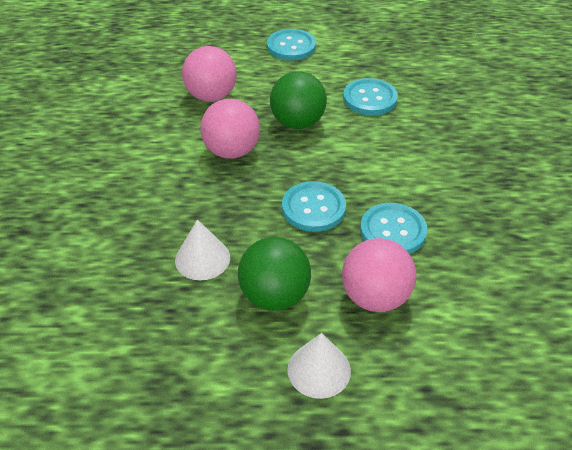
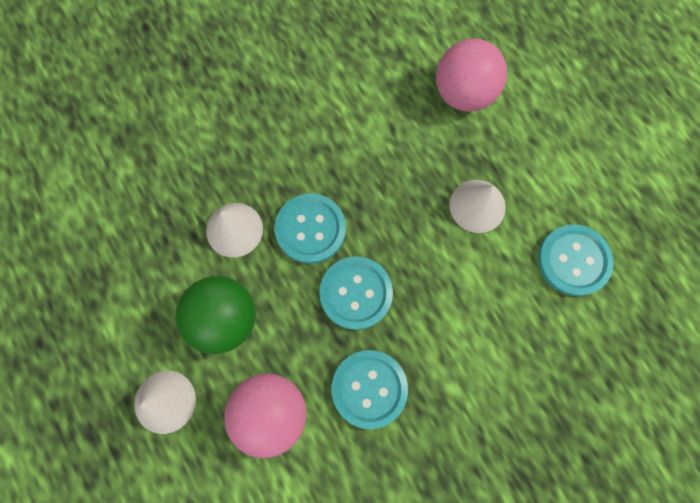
camera: 60 degrees right, 30 degrees up
(232, 151) = (390, 167): pink ball -> none
(291, 46) = (613, 121): turquoise button -> turquoise button (310, 229)
(297, 123) = (477, 206): green ball -> white cone

